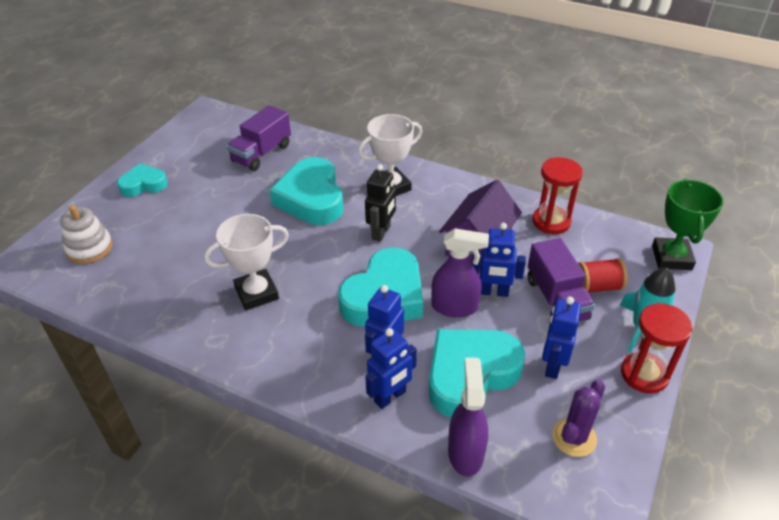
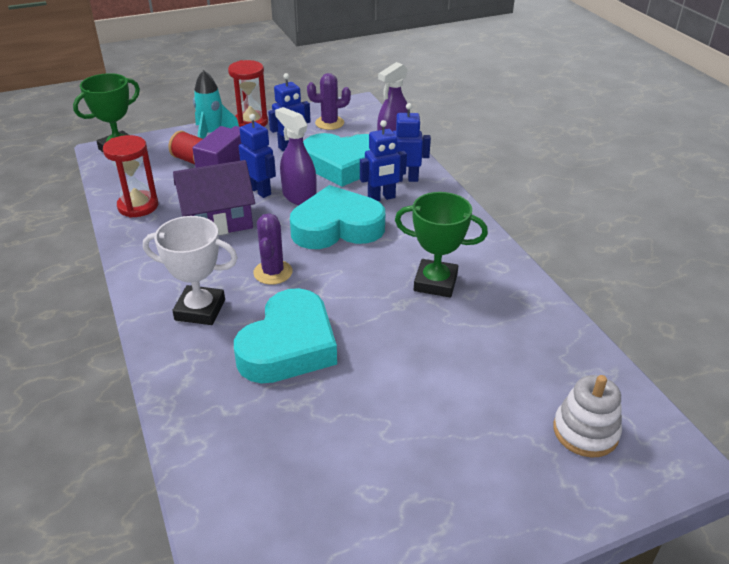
camera: 140 degrees left, 5 degrees down
(143, 184) = (468, 503): turquoise heart -> none
(256, 293) = (435, 283): white trophy -> green trophy
(261, 153) = (270, 454): purple truck -> none
(381, 232) = (273, 272): black robot -> purple cactus

